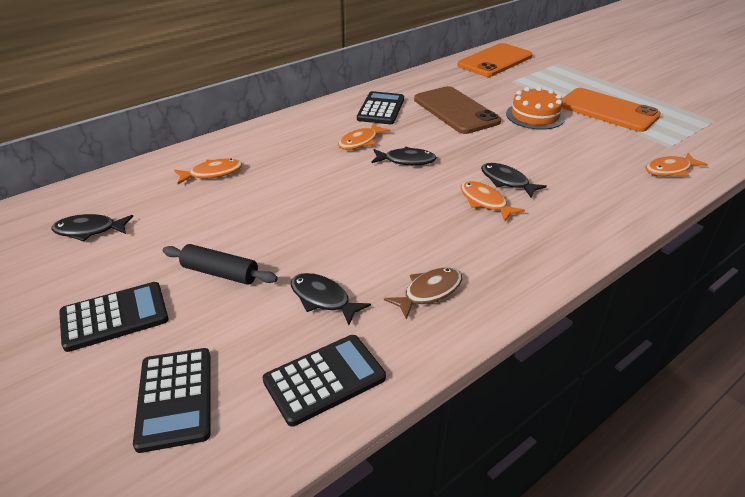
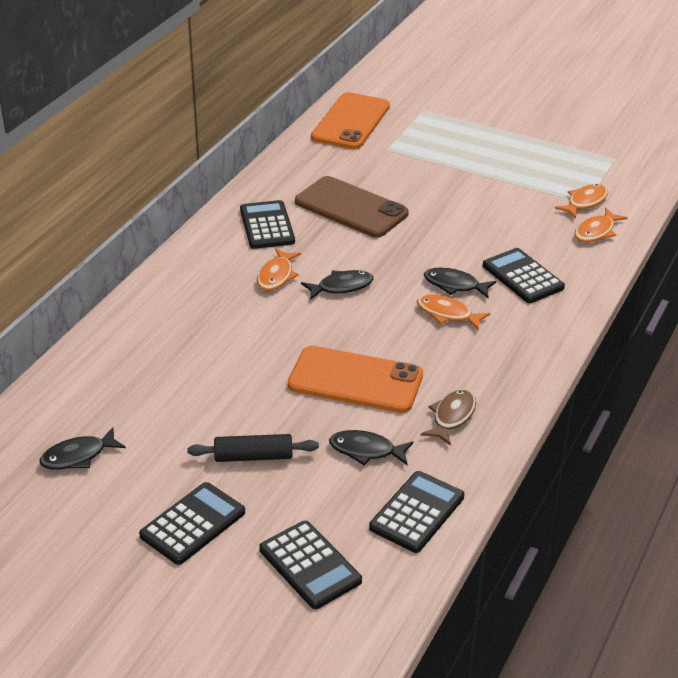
camera: 25 degrees left, 0 degrees up
(212, 173) = (147, 357): orange fish -> orange fish (585, 202)
(535, 116) = (438, 194): orange cake -> none
(576, 189) = (523, 276): none -> black calculator
(607, 110) = (508, 169): orange phone -> orange phone (355, 380)

